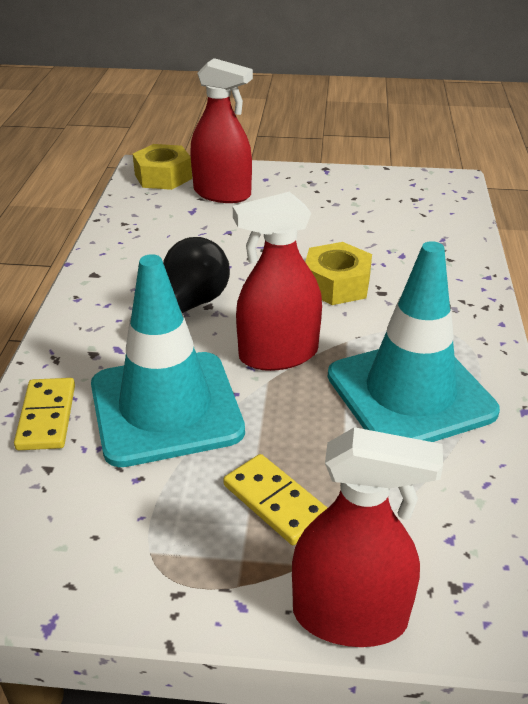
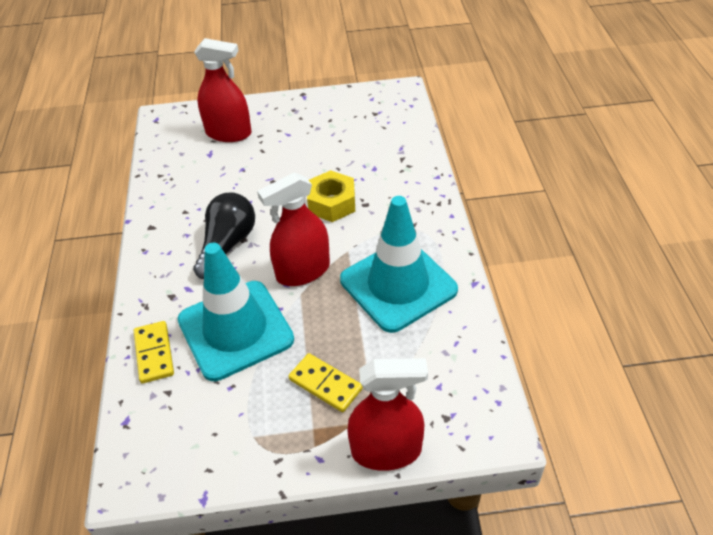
camera: 10 degrees left, 10 degrees up
(163, 176) = (178, 124): yellow nut -> none

